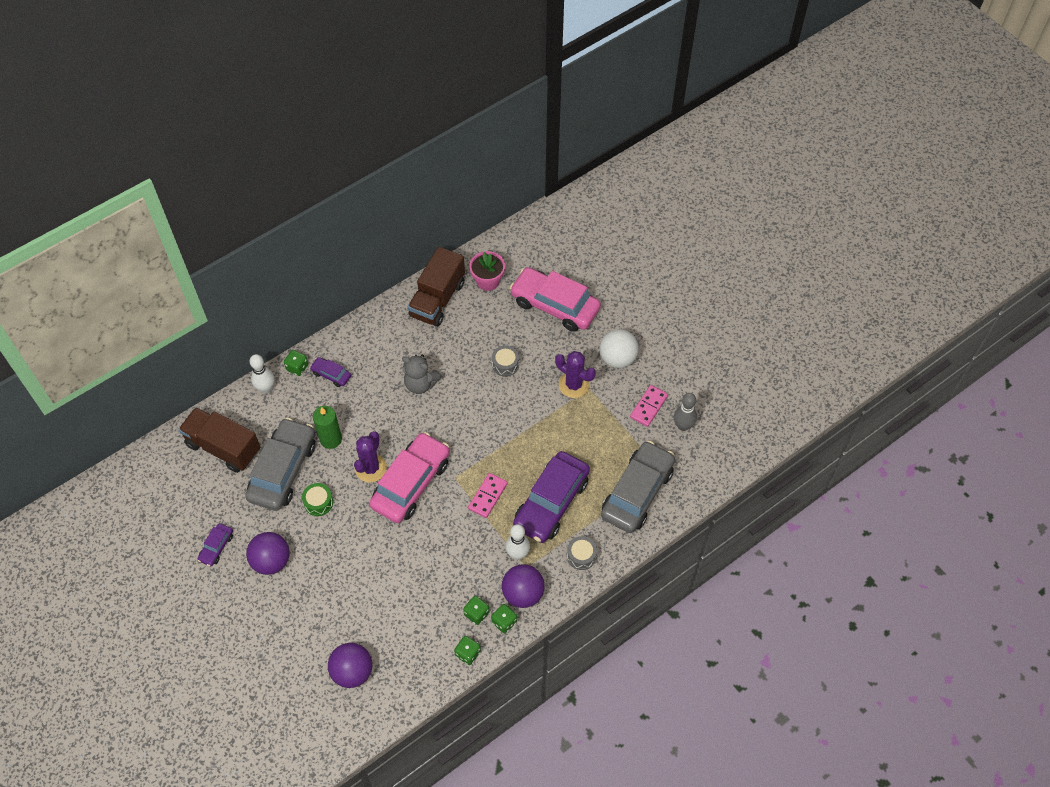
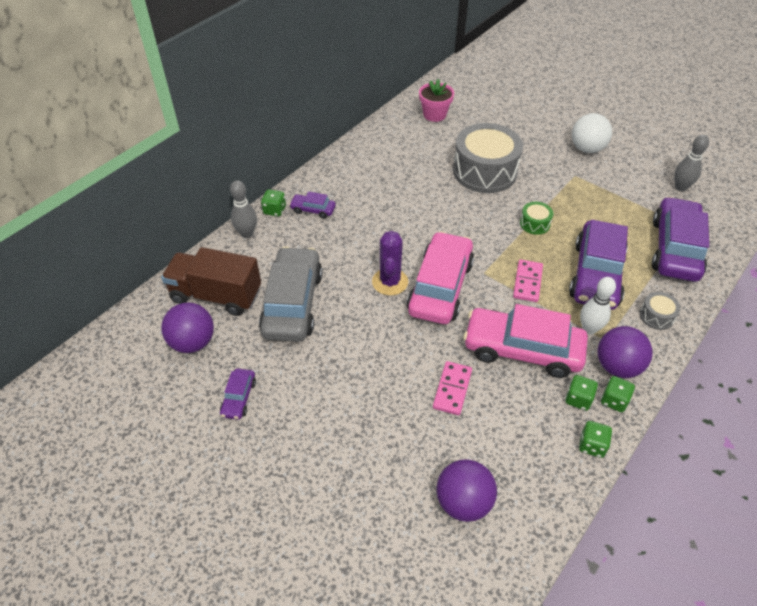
camera: 15 degrees left, 10 degrees down
(266, 388) = (247, 233): white bowling pin -> grey bowling pin
(271, 561) = (312, 398): purple ball -> purple ball (193, 342)
(318, 502) = (345, 326): green drum -> green drum (534, 224)
(331, 439) = (335, 264): green candle -> none
(420, 384) = (409, 201): grey teddy bear -> none
(437, 299) = (394, 135): brown truck -> none
(505, 364) = (485, 171): grey drum -> grey drum, size x2.29
(555, 305) = (506, 121): pink car -> pink car (522, 349)
(573, 385) = (559, 175): purple cactus -> none
(637, 493) = (675, 249): grey car -> purple car
(649, 407) = (639, 179): pink domino -> pink domino (452, 389)

